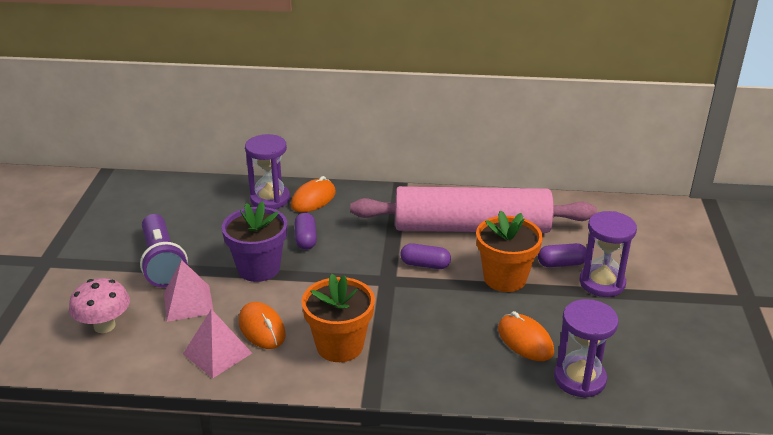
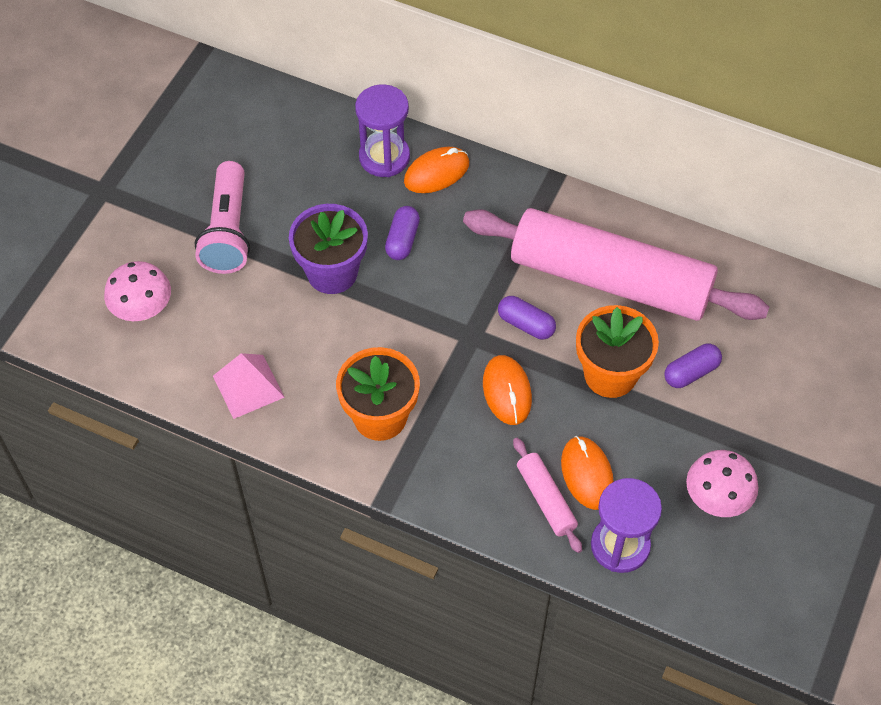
camera: 20 degrees right, 25 degrees up
(162, 263) = (228, 231): purple flashlight -> pink flashlight
(188, 303) = (239, 303): pink pyramid -> none
(262, 329) = (305, 366): orange mouse -> orange mouse (507, 391)
(503, 364) = (546, 499): none -> pink rolling pin
(561, 264) = (691, 372): purple capsule -> purple capsule turned 45 degrees counterclockwise
(602, 283) = (723, 418): purple hourglass -> none
(631, 331) = (716, 499): none -> pink mushroom

